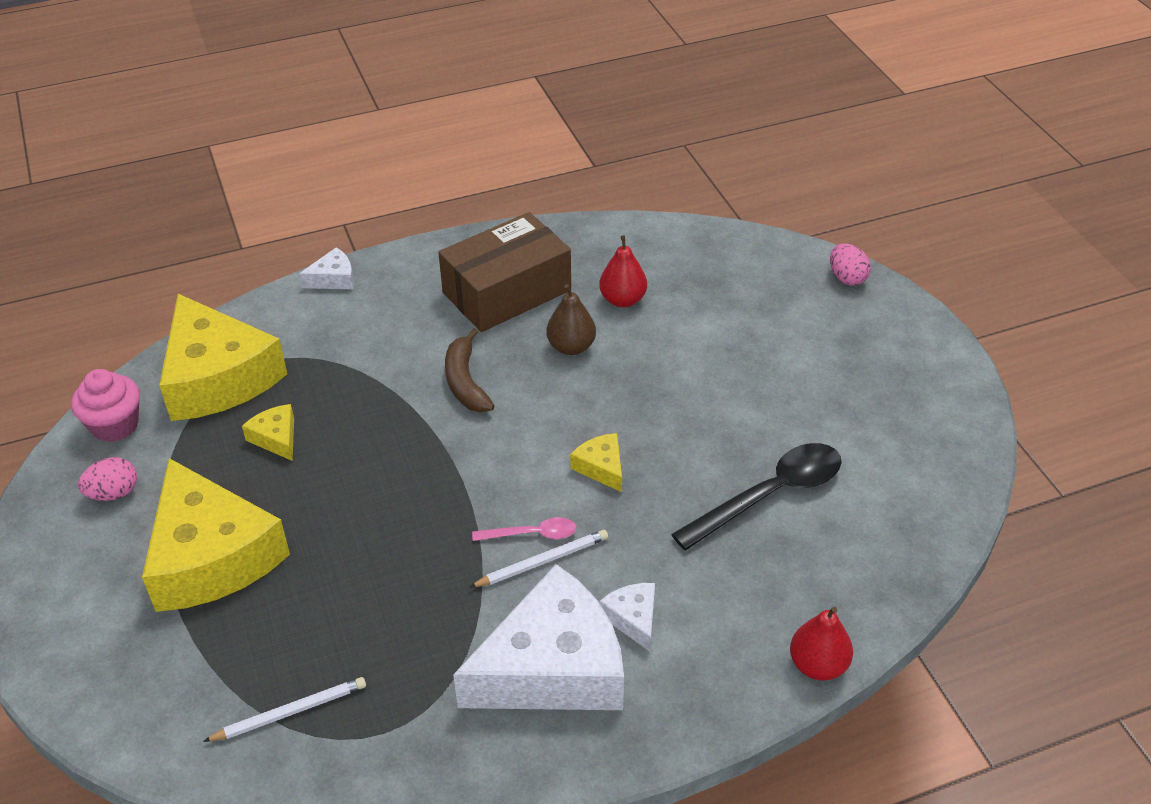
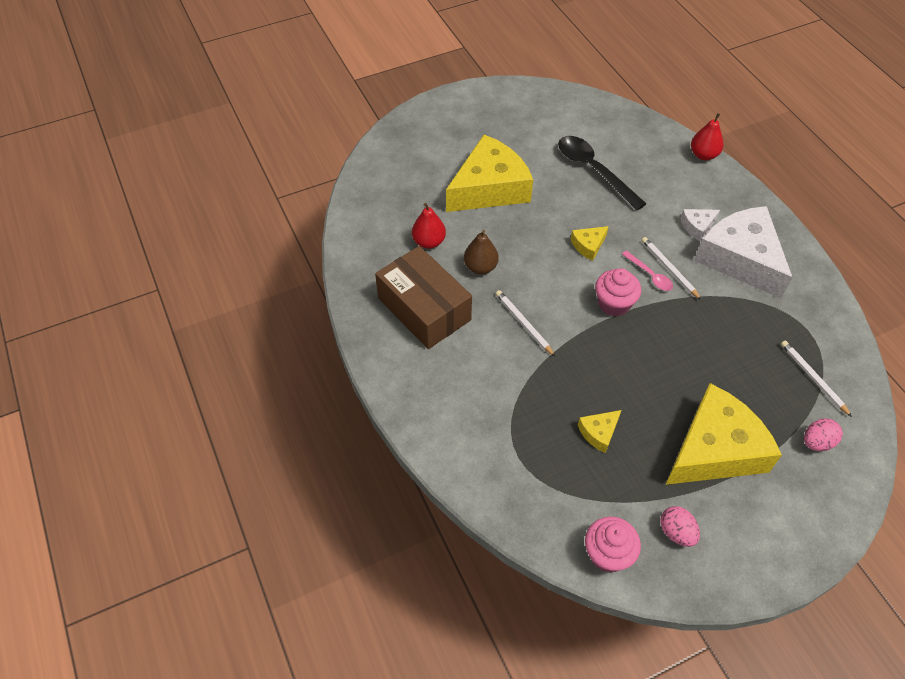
camera: 95 degrees left, 10 degrees up
(218, 377) = (542, 489): yellow cheese -> yellow cheese (489, 188)
(333, 278) = (415, 428): white cheese -> none
(465, 382) = (523, 324): brown banana -> white pencil
(483, 482) = (614, 303): none -> pink cupcake
(532, 534) = (650, 275): pink spoon -> pink spoon turned 150 degrees clockwise
(847, 278) = (399, 132): pink egg -> pink egg (817, 442)

